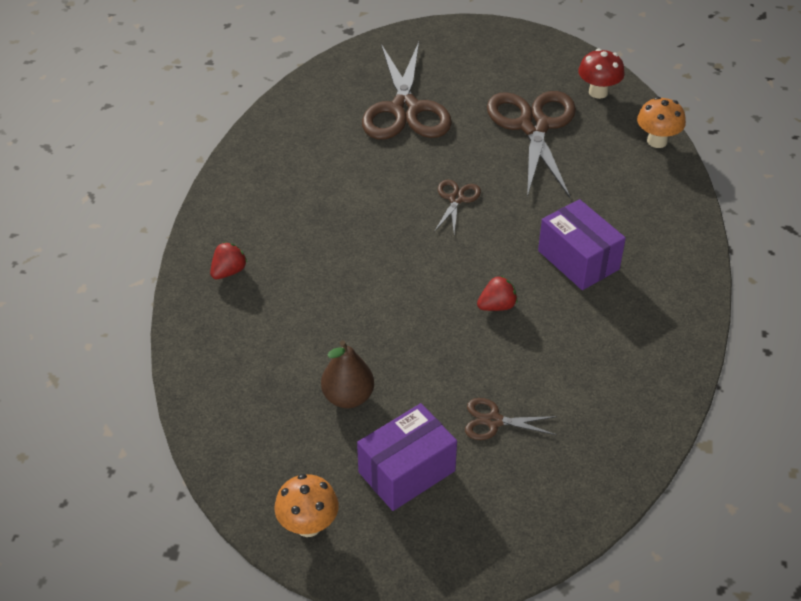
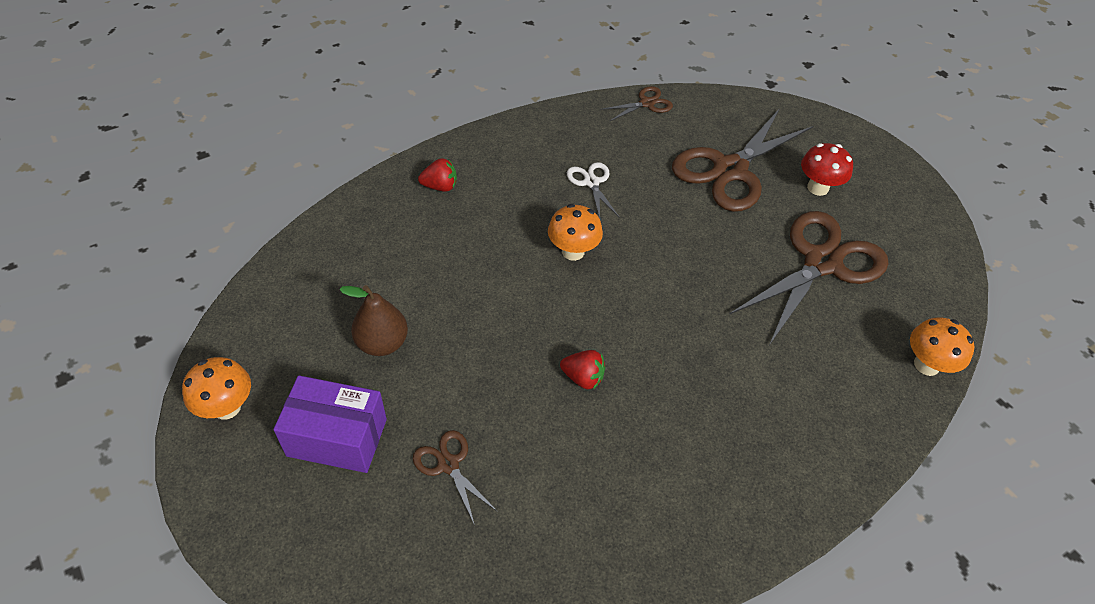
camera: 45 degrees right, 5 degrees up
(329, 186) = (591, 182): none -> white scissors
(383, 239) = (573, 251): none -> orange mushroom
(456, 199) = (672, 268): brown scissors -> brown scissors (646, 103)
(578, 260) = (703, 402): purple box -> none
(598, 92) = (925, 279): red mushroom -> red mushroom (817, 188)

